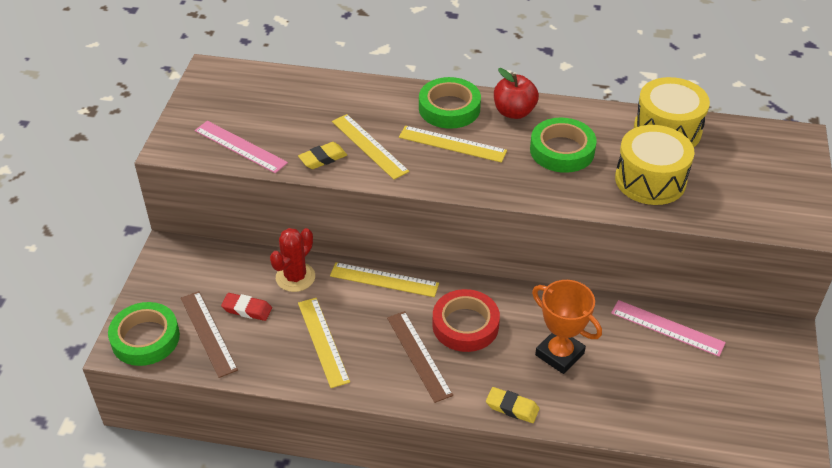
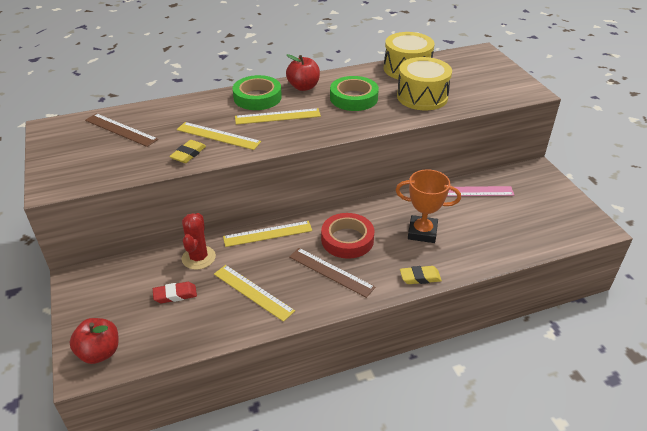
camera: 30 degrees left, 5 degrees down
(145, 338) = (100, 352): green tape -> red apple
(208, 333) = (154, 325): brown ruler -> brown ruler (121, 130)
(240, 147) = (113, 168): pink ruler -> none

